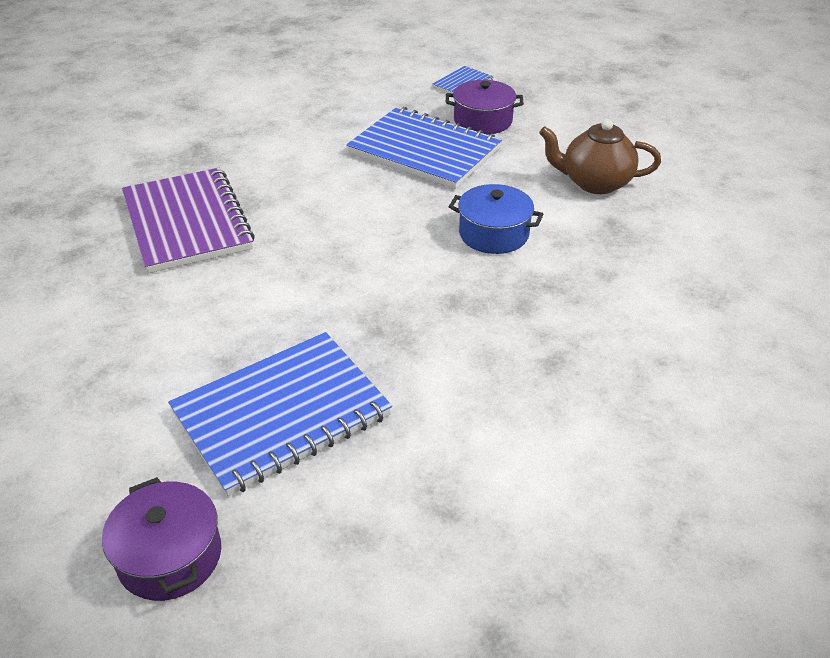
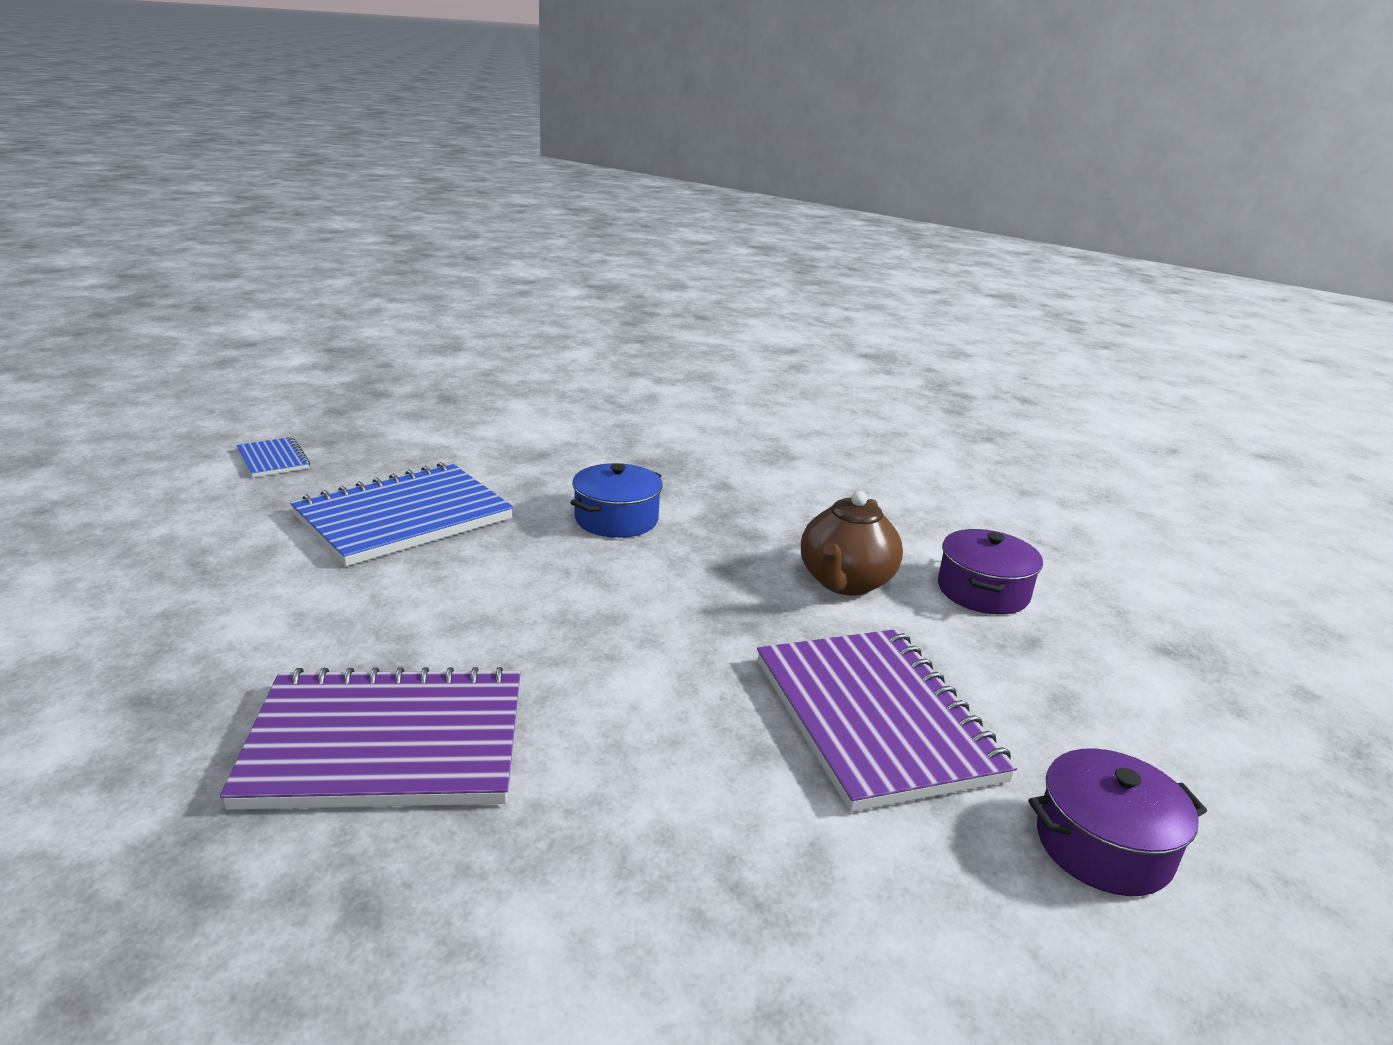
camera: 75 degrees left, 15 degrees down
(281, 414) = (874, 719): blue notebook -> purple notebook
(483, 121) = (378, 470): purple pot -> purple pot (983, 591)
(594, 183) = (569, 451): brown teapot -> brown teapot (845, 582)

